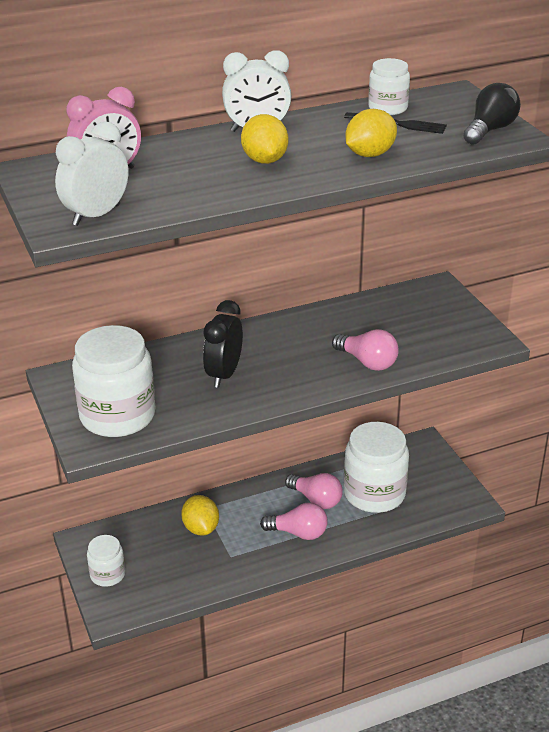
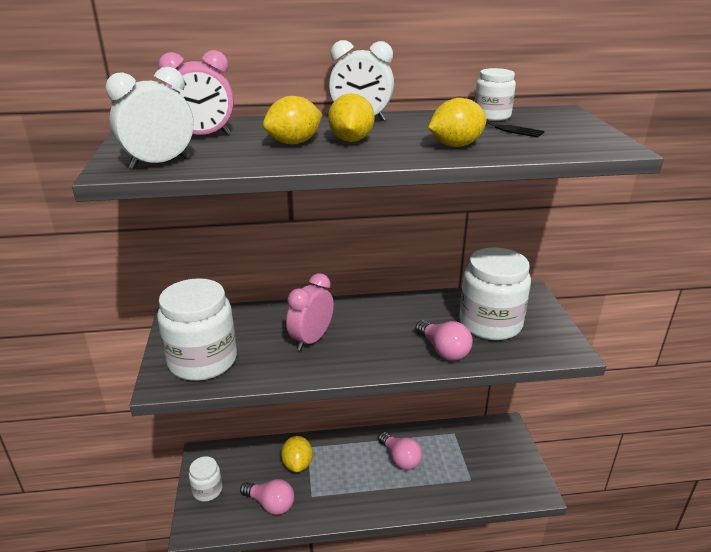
camera: 15 degrees right, 5 degrees down
(210, 171) = (294, 143): none -> yellow lemon
(224, 374) = (311, 339): black clock -> pink clock
(298, 533) = (375, 487): pink light bulb -> pink light bulb (270, 504)
(374, 494) = (451, 463): white jar -> white jar (490, 323)
(489, 130) = (588, 139): black light bulb -> none

